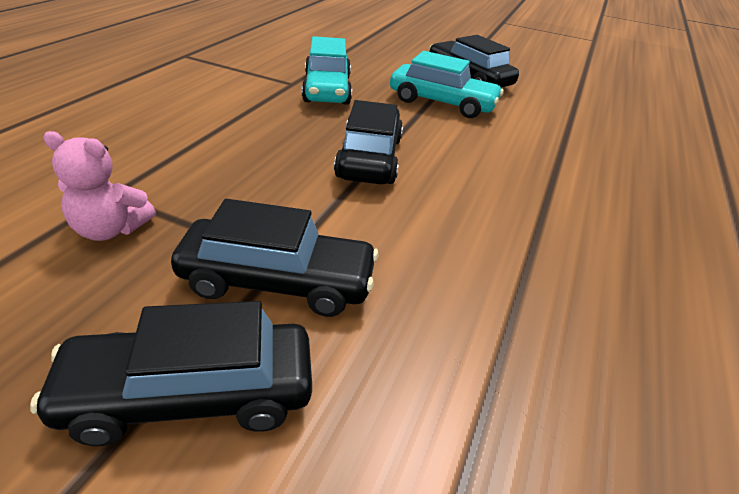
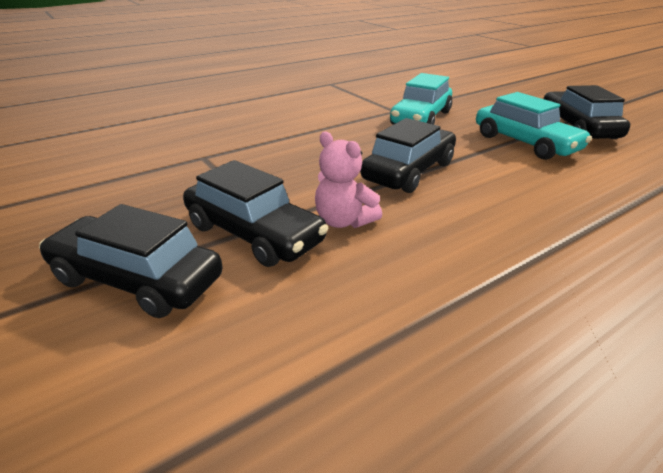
camera: 35 degrees right, 5 degrees down
(110, 229) = (184, 176): pink teddy bear -> pink teddy bear (343, 221)

